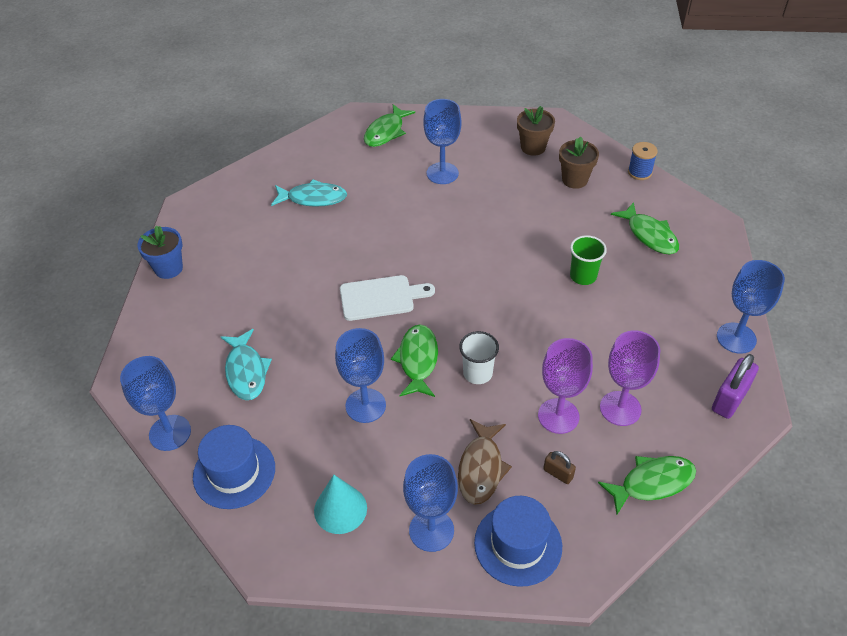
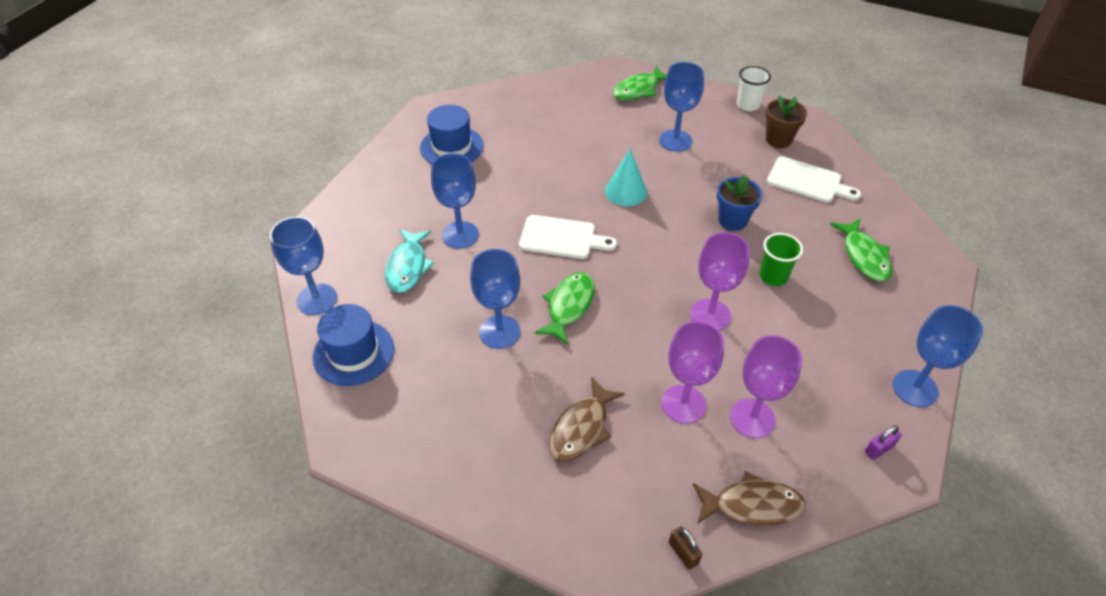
camera: 20 degrees right, 0 degrees up
(168, 268) = (386, 158): blue flower pot -> blue flower pot (732, 220)
(313, 198) = (542, 131): turquoise fish -> none
(340, 509) = (430, 419): turquoise cone -> turquoise cone (626, 191)
(431, 530) = (505, 470): blue goblet -> blue goblet (460, 235)
(477, 373) = (621, 337): white cup -> white cup (748, 105)
(518, 544) = (583, 515): blue hat -> blue hat (451, 147)
(545, 328) = (710, 315): none -> purple goblet
(558, 473) = (656, 460): brown padlock -> brown padlock (683, 553)
(574, 180) = (808, 181): brown flower pot -> white cutting board
(639, 172) = (881, 192): blue spool -> none
(652, 483) = (752, 505): green fish -> brown fish
(730, 399) = (879, 449): purple padlock -> purple padlock, size x0.55

